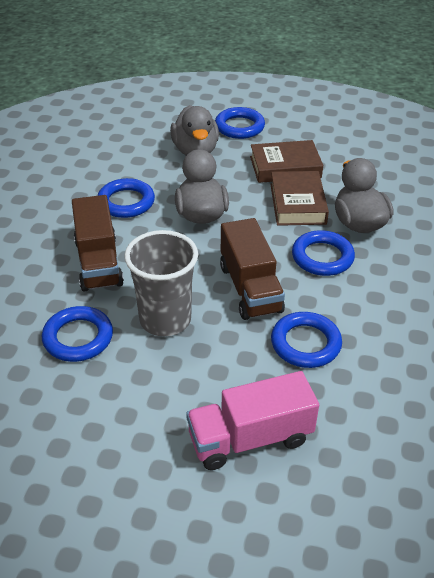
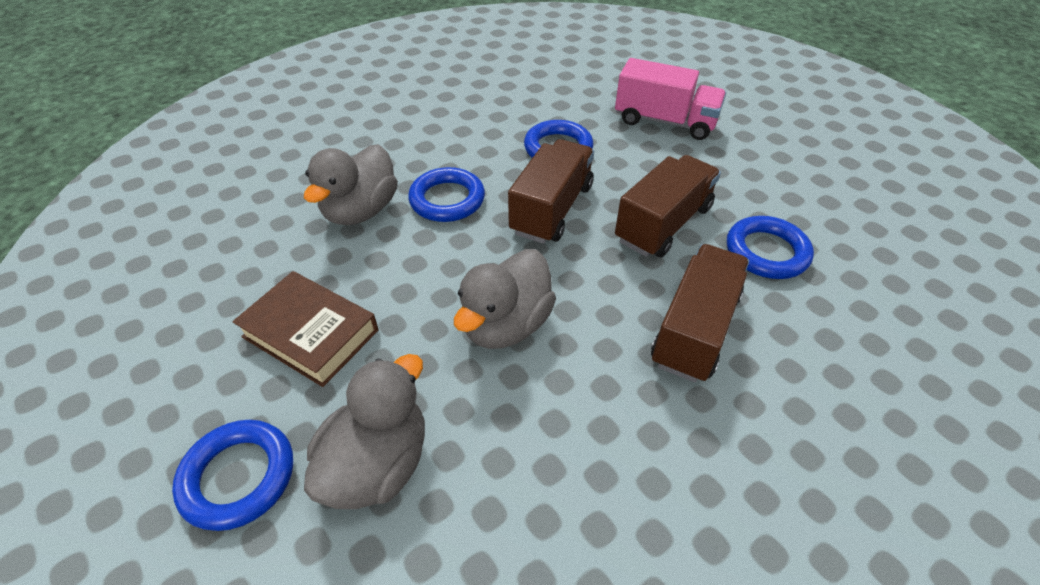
camera: 140 degrees left, 5 degrees up
(126, 202) = (587, 414): blue ring -> none
(165, 320) = (663, 224): grey cup -> brown truck
(297, 204) = (380, 269): brown book -> none

